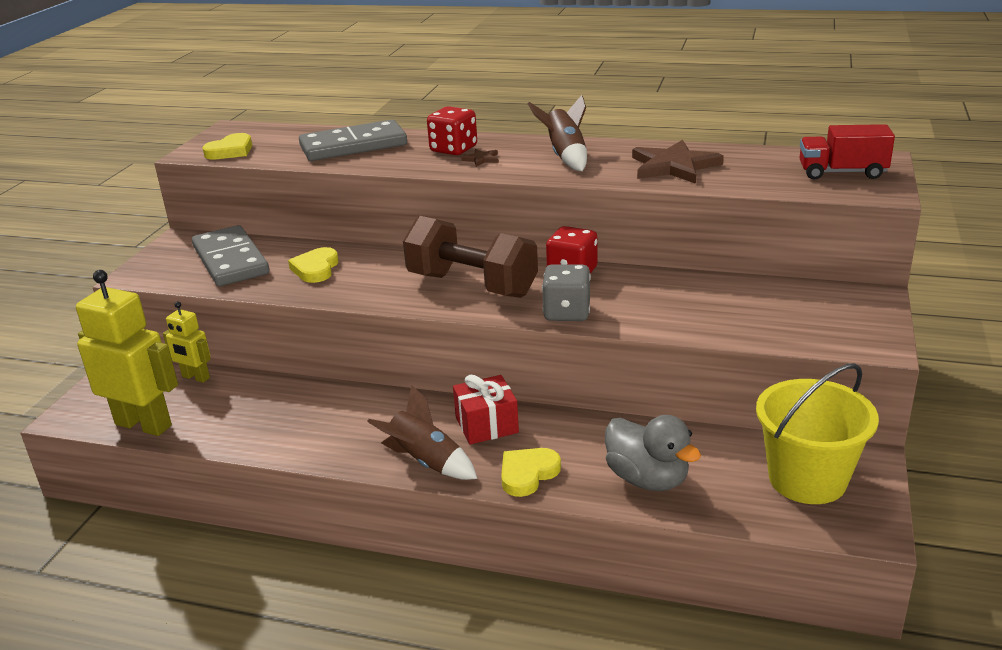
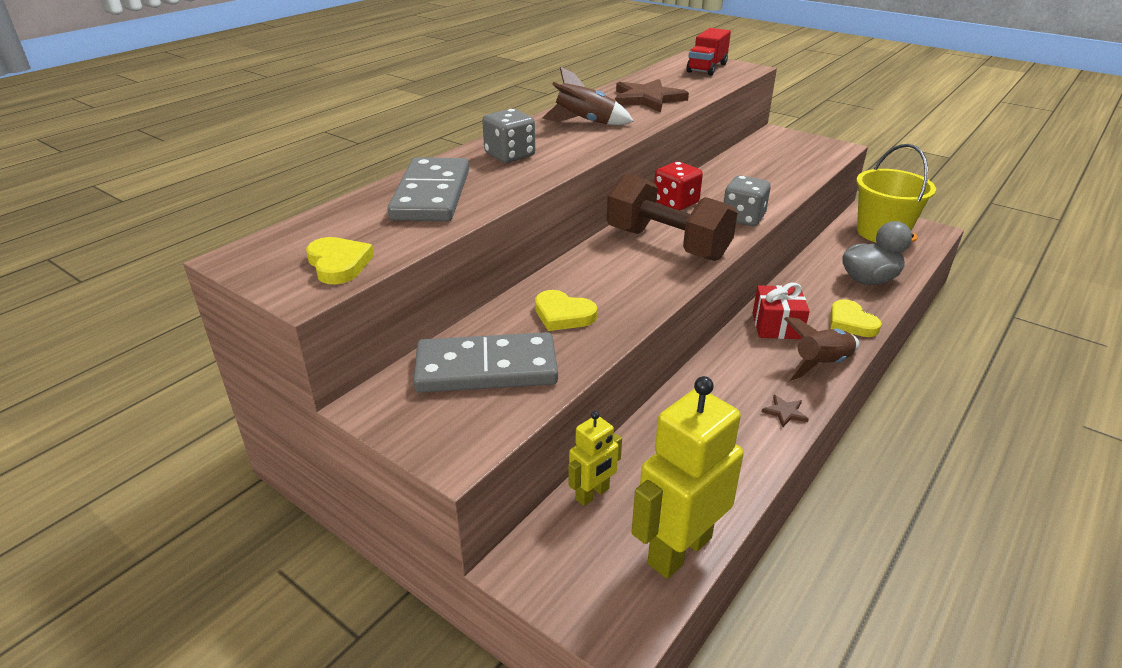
camera: 70 degrees left, 5 degrees up
(453, 149) = (510, 155): red dice -> grey dice
(472, 285) = (667, 244): brown dumbbell -> brown dumbbell turned 75 degrees clockwise
(481, 159) = (551, 149): brown star -> brown star (785, 412)

